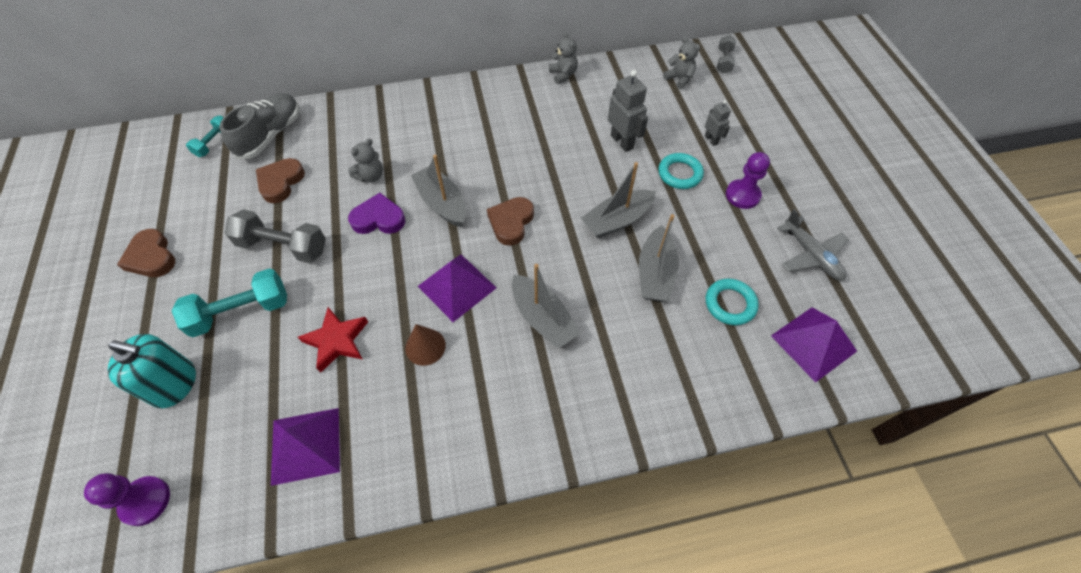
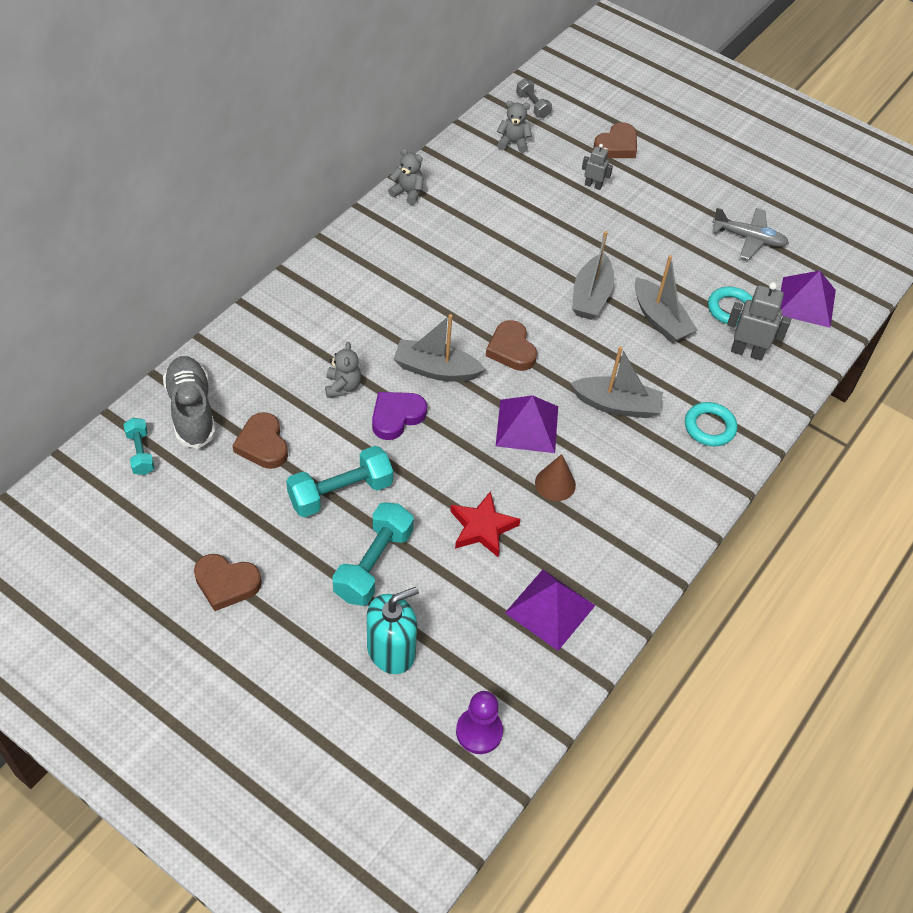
camera: 45 degrees left, 5 degrees down
(283, 246) = (340, 493): grey dumbbell -> turquoise dumbbell
(622, 142) = (525, 227): grey robot -> grey robot (747, 352)
(679, 174) = (598, 229): turquoise ring -> turquoise ring (709, 427)
(742, 195) = (661, 219): purple pawn -> none
(764, 121) = (617, 145): none -> brown heart

